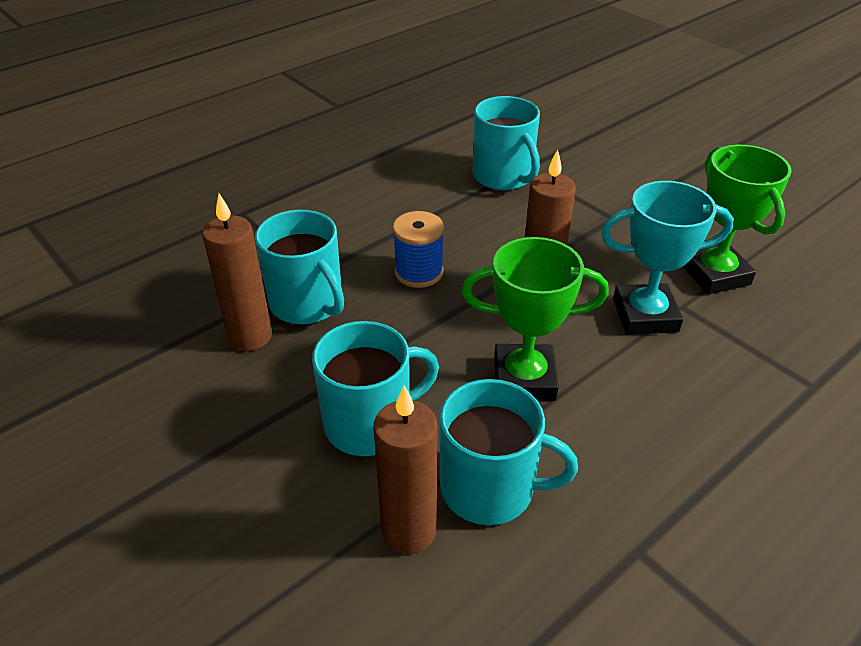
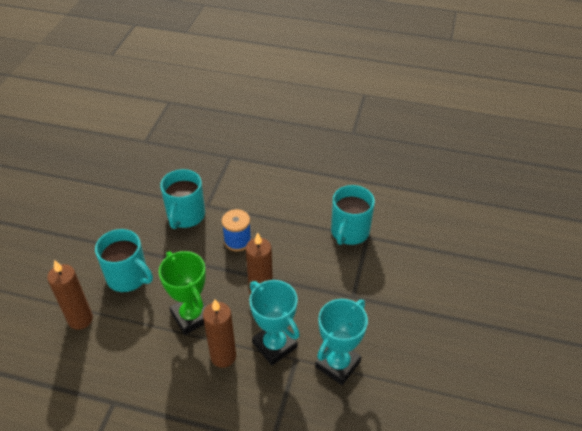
camera: 55 degrees right, 5 degrees up
(250, 337) = (152, 210): brown candle -> brown candle (223, 356)
(490, 488) = (117, 335): turquoise mug -> none
(715, 274) = (337, 364): green trophy -> turquoise trophy

